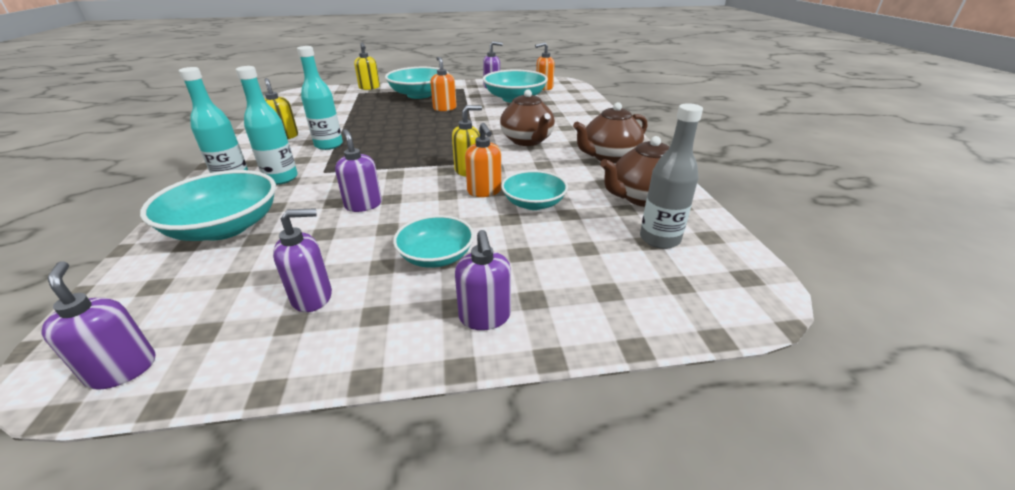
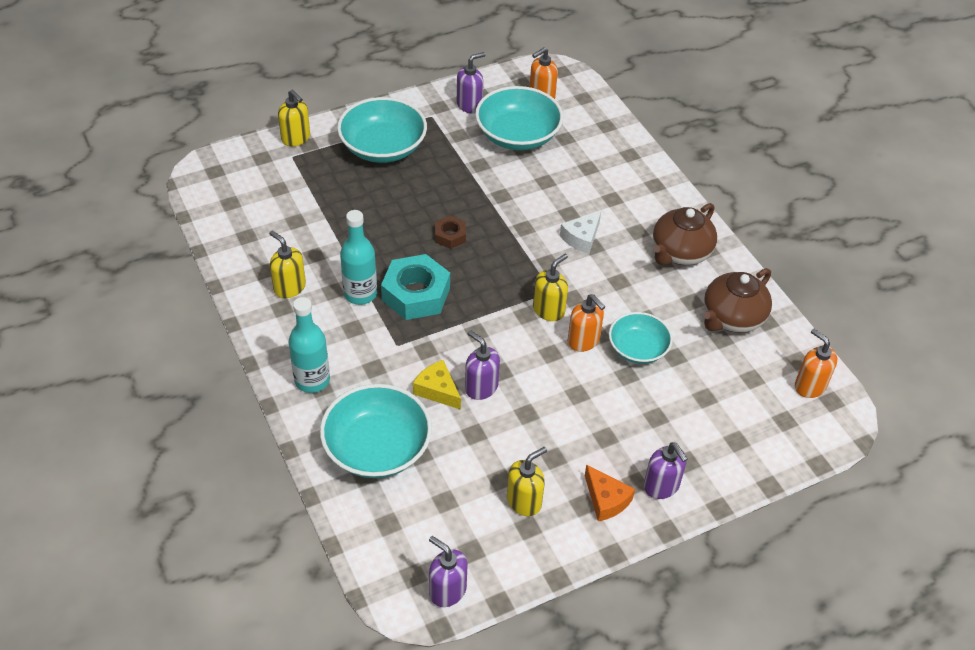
camera: 20 degrees left, 15 degrees up
(281, 178) = (362, 366): turquoise bottle -> none
(312, 297) = (524, 501): purple soap dispenser -> yellow soap dispenser
(324, 200) = (437, 390): none -> yellow cheese
(369, 150) = (416, 294): none -> turquoise nut
(406, 316) = (606, 500): none -> orange cheese
(425, 129) = (450, 236): none -> brown nut
(436, 256) = (590, 436): turquoise bowl -> none
(444, 108) = (441, 179): orange soap dispenser -> orange soap dispenser (809, 386)
(527, 141) = (581, 238): brown teapot -> white cheese
(659, 239) = (760, 372): grey bottle -> none

